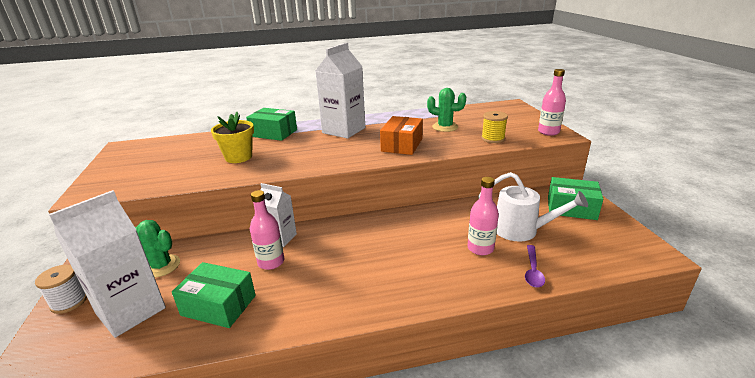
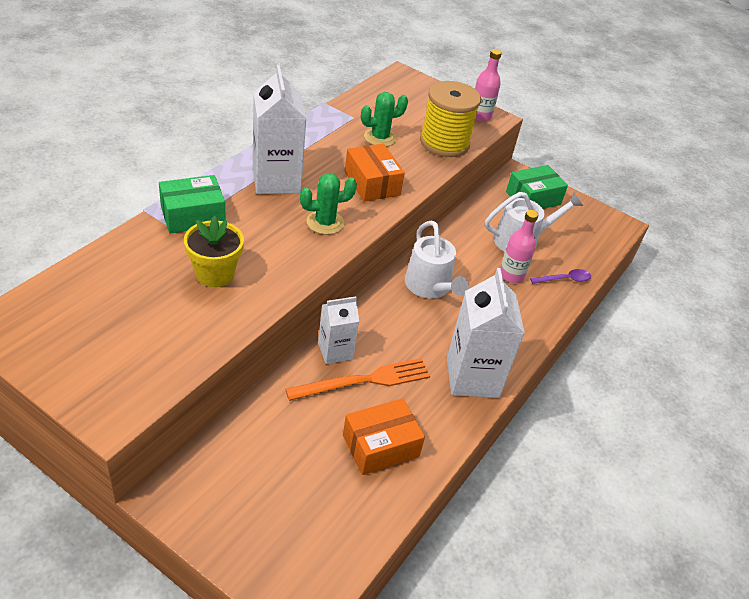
camera: 50 degrees left, 15 degrees up
(69, 302) = (228, 538): white spool -> none
(131, 311) = (309, 501): white carton -> white carton (472, 377)
(161, 266) = (261, 447): green cactus -> green cactus (325, 222)
(218, 305) = (380, 446): green box -> orange box
(271, 262) = (364, 381): pink bottle -> orange fork
(398, 230) = (430, 287): none -> white watering can
(493, 138) = (444, 143): yellow spool -> yellow spool, size x1.87
(533, 271) = (564, 279): purple spoon -> purple spoon turned 75 degrees counterclockwise

